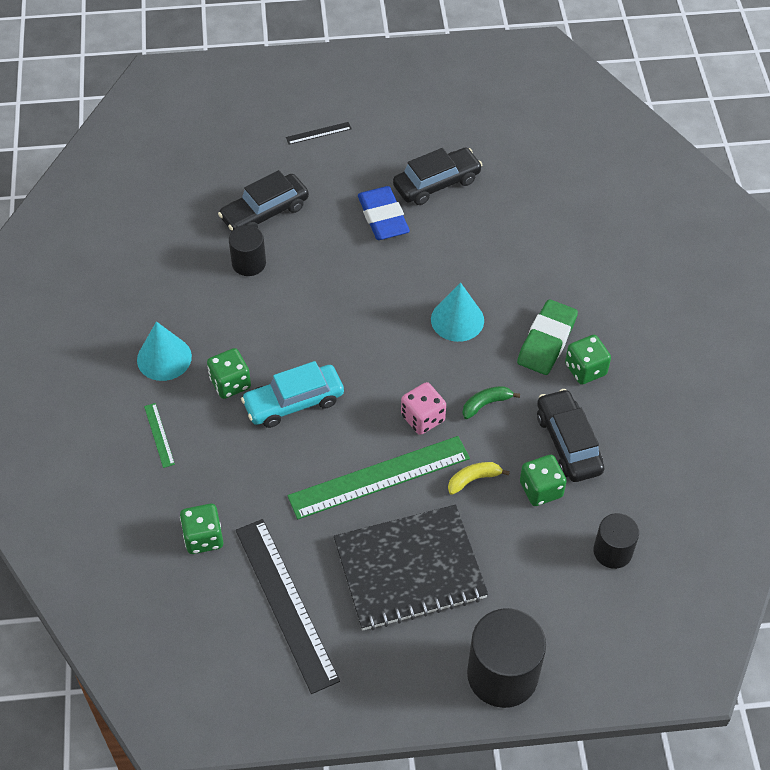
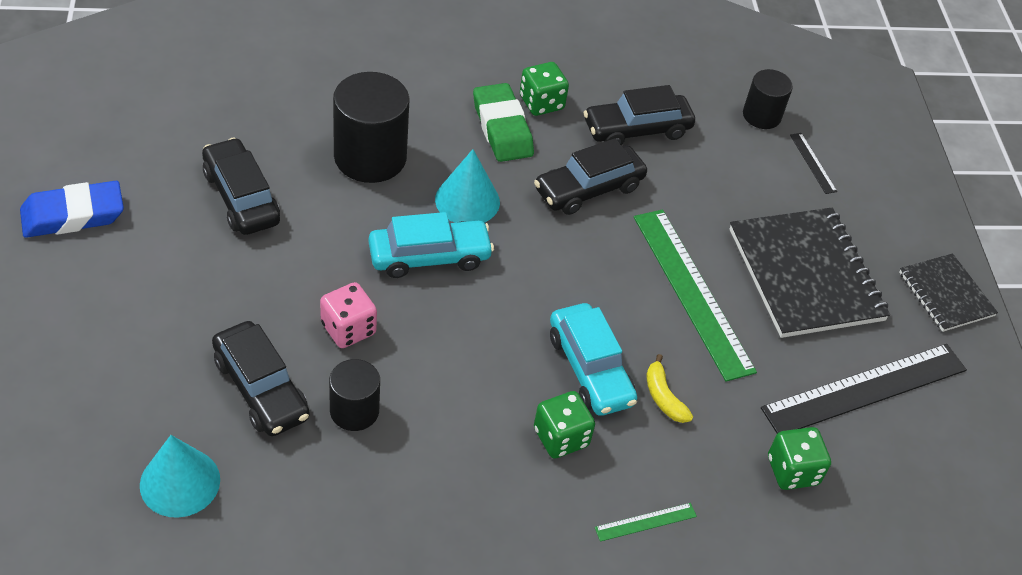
camera: 95 degrees left, 5 degrees down
(164, 358) = (518, 517): turquoise cone -> turquoise cone (180, 482)
(318, 133) = (115, 317): black ruler -> black ruler (813, 163)
(383, 217) = (292, 257): blue eraser -> blue eraser (73, 215)
(394, 298) = (429, 256): none -> turquoise car
(401, 692) = (945, 294): none -> black notebook
(422, 418) = (609, 245): pink dice -> pink dice (348, 329)
(473, 479) = (688, 210): yellow banana -> yellow banana (663, 397)
(486, 404) = (588, 189): green banana -> black car
(502, 674) = (908, 213): black cylinder -> black cylinder (370, 157)
(541, 489) = (696, 158): green dice -> none
(546, 341) = (502, 128): green eraser -> green eraser turned 45 degrees clockwise

